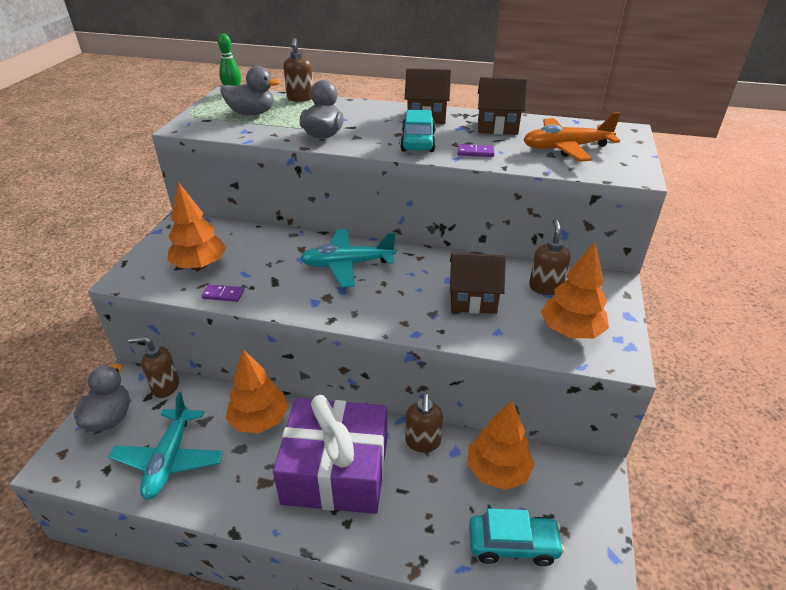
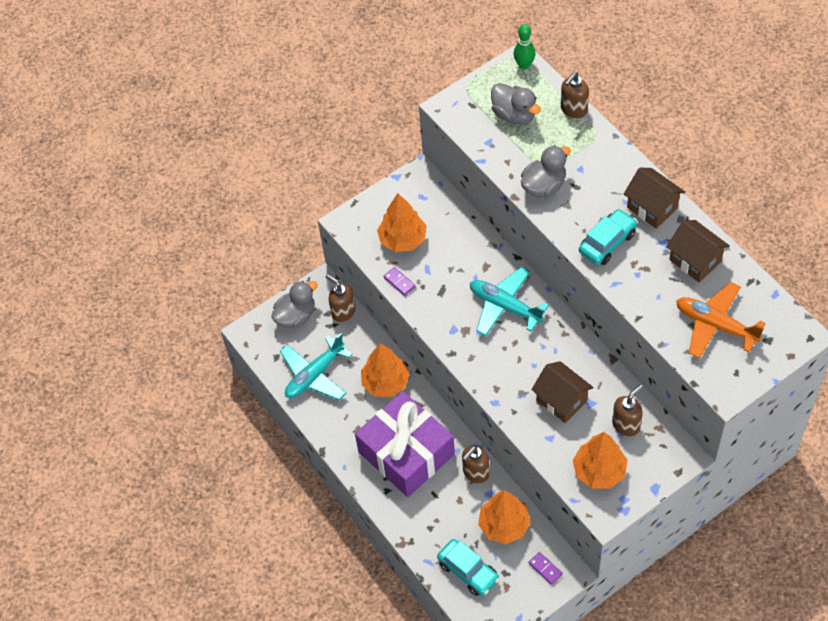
camera: 45 degrees right, 20 degrees up
(475, 152) = (637, 285): purple domino -> purple domino (545, 569)

